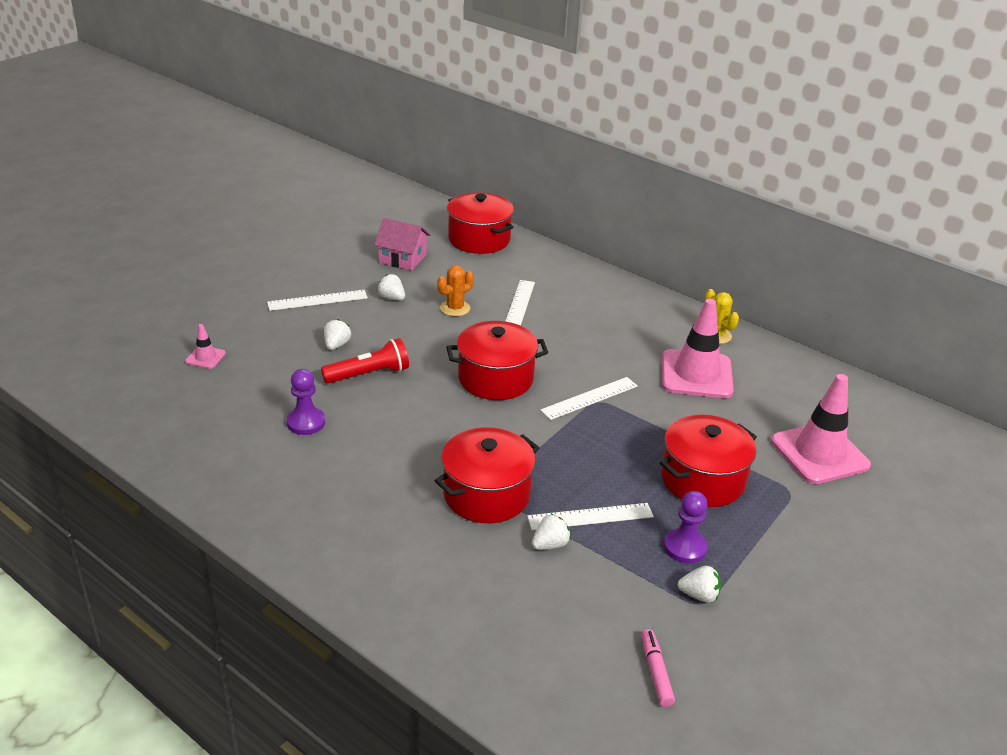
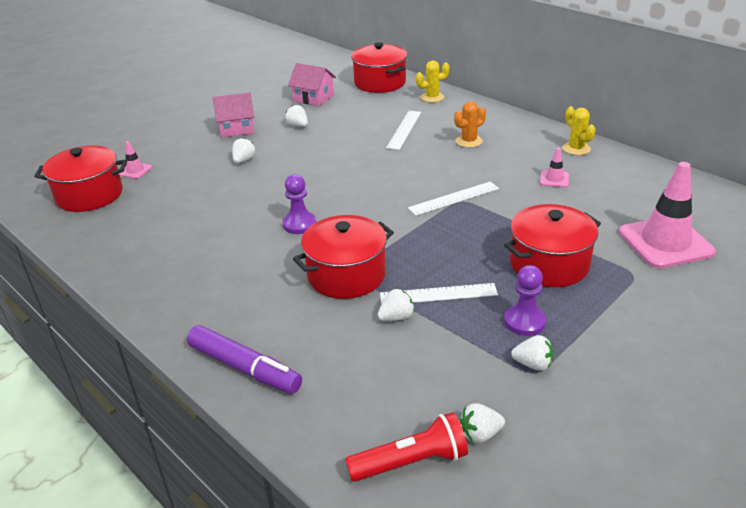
camera: 10 degrees right, 0 degrees up
(306, 422) = (203, 218): purple pawn -> purple pawn (299, 224)
(317, 300) = (237, 128): white ruler -> pink house
(369, 374) = (265, 181): red flashlight -> red flashlight (411, 462)
(397, 607) = (245, 368): none -> purple marker
(455, 308) = (349, 132): orange cactus -> orange cactus (469, 141)
(495, 378) = (373, 184): red pot -> red pot (89, 195)
(544, 262) = (432, 97): none -> yellow cactus
(656, 672) = (480, 434): pink marker -> white strawberry
(696, 374) = (554, 179): pink traffic cone -> pink traffic cone, size x0.44

